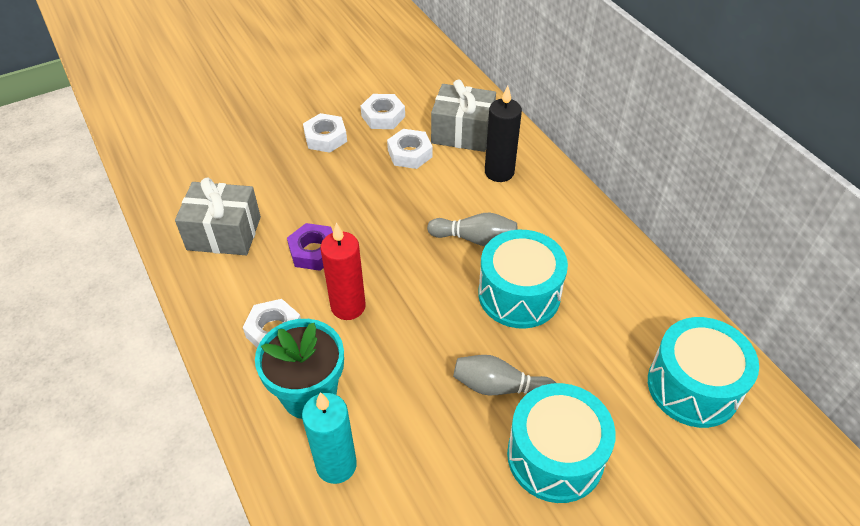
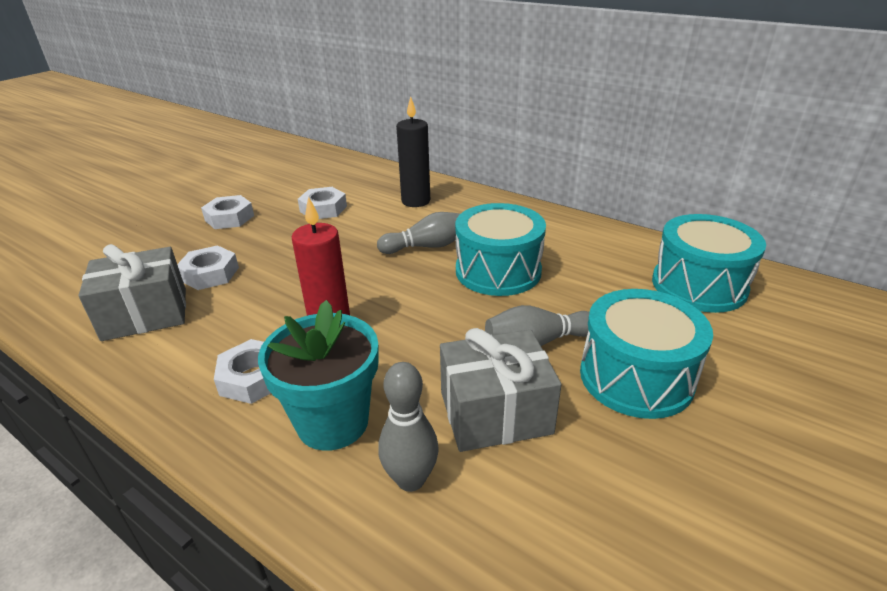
camera: 25 degrees left, 15 degrees down
(313, 251) = (264, 299): purple nut -> none
(336, 465) = (411, 479): turquoise candle -> grey bowling pin
(383, 116) = (281, 192): white nut -> white nut (210, 274)
(462, 133) = (364, 186): grey gift -> grey gift (495, 412)

